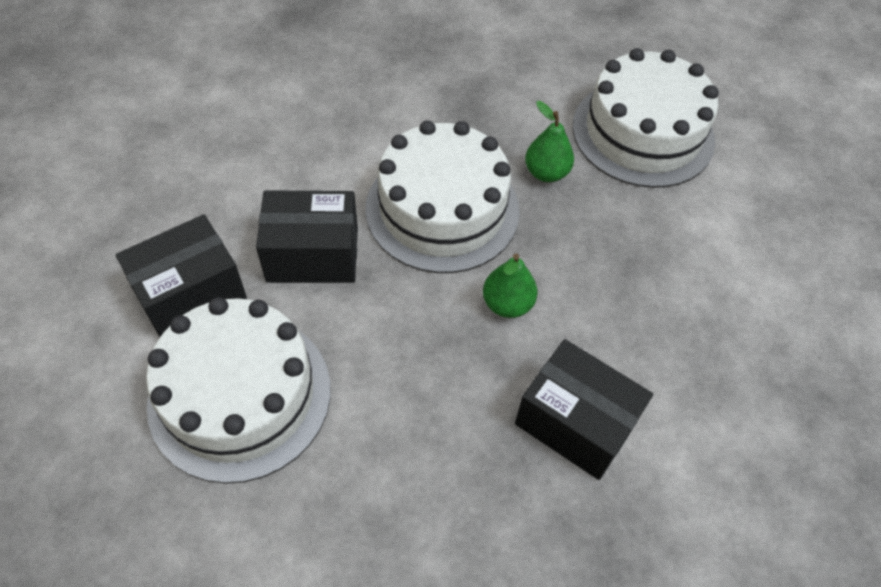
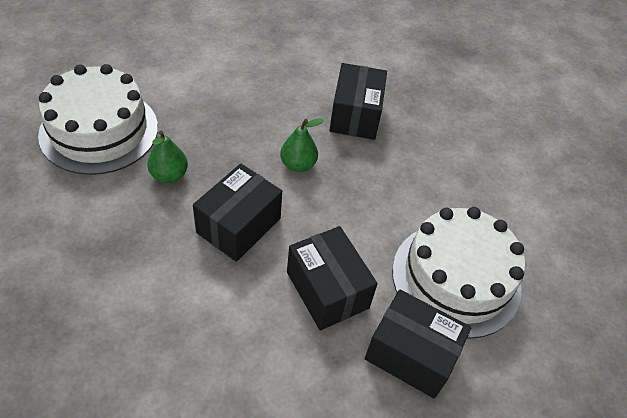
camera: 120 degrees left, 5 degrees down
(442, 209) = (238, 225): white cake -> black box

